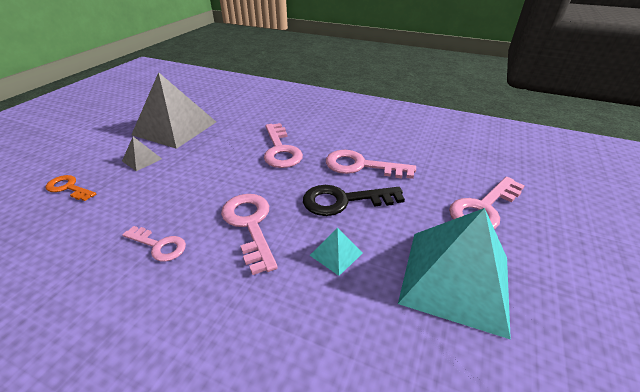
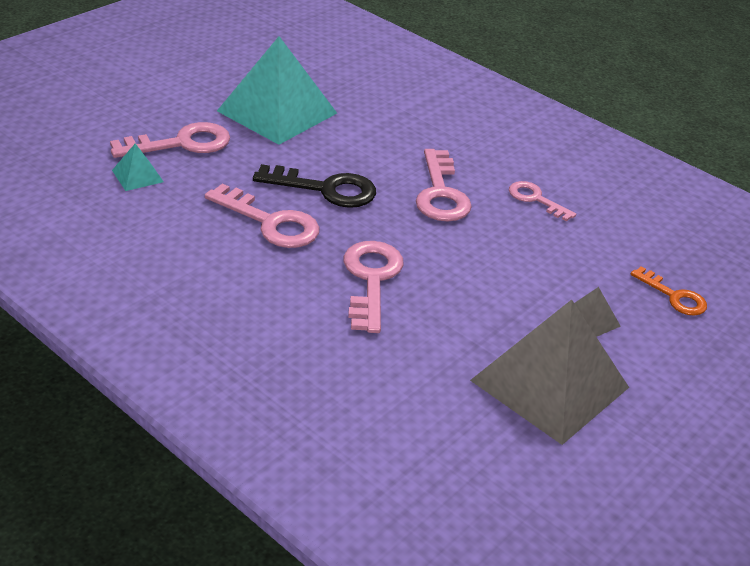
camera: 165 degrees left, 0 degrees up
(336, 254) = (365, 150): turquoise pyramid -> turquoise pyramid (137, 176)

